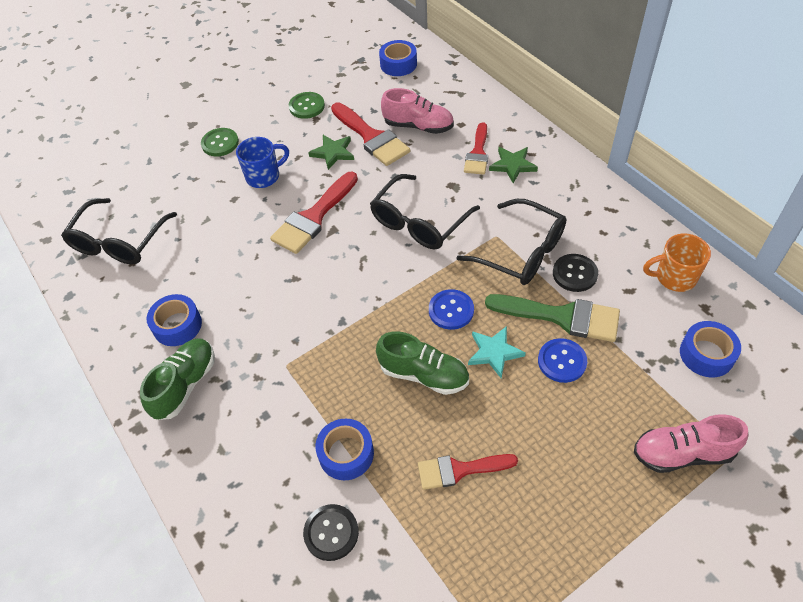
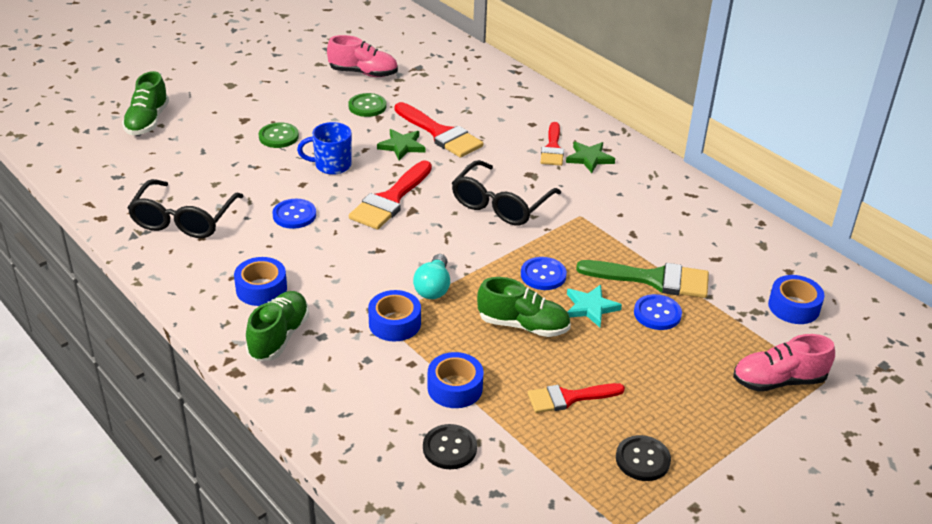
camera: 10 degrees left, 15 degrees down
(105, 127) = (147, 121): none -> green shoe
(221, 236) = (294, 215): none -> blue button
(264, 176) = (331, 165): blue mug -> blue mug turned 150 degrees counterclockwise
(341, 325) = (433, 287): none -> turquoise light bulb
(398, 64) = (459, 72): blue tape -> blue tape (394, 323)
(418, 126) = (488, 125): pink shoe -> pink shoe (363, 73)
(521, 252) = (607, 229): black glasses -> none
(574, 274) = (661, 245): black button -> black button (642, 459)
(674, 277) = (757, 248): orange mug -> none

